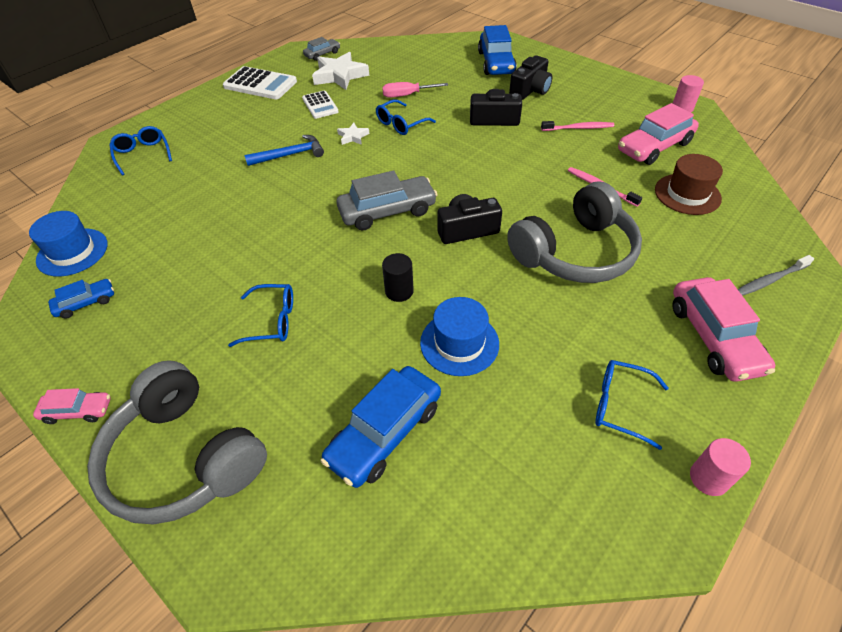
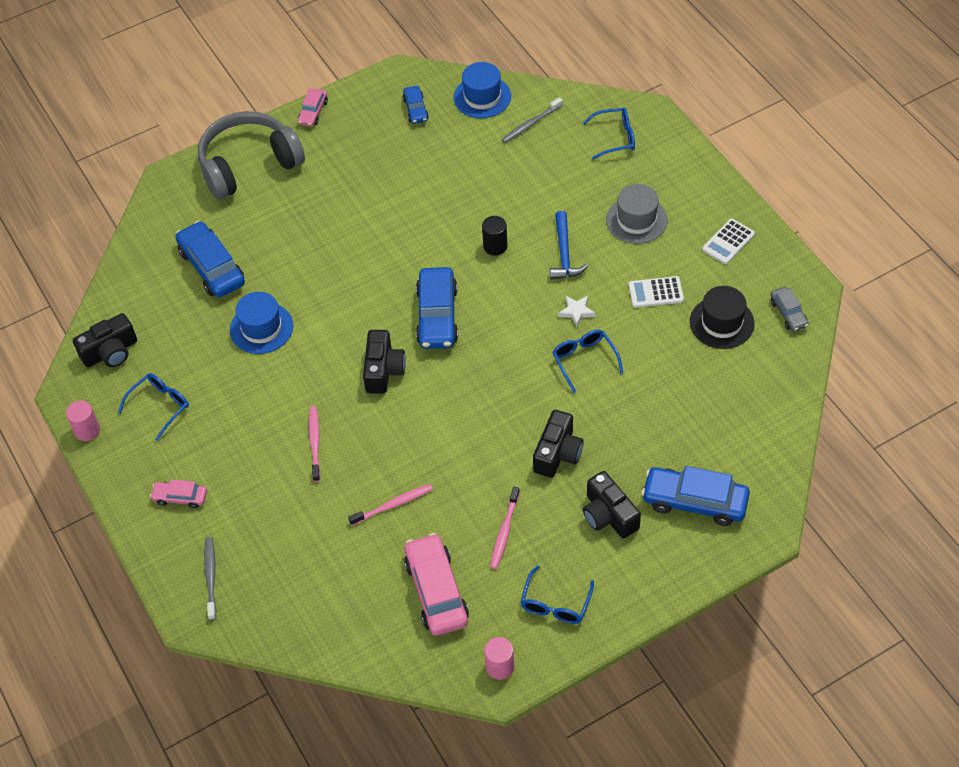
camera: 110 degrees right, 5 degrees up
(120, 208) = (530, 124): none -> grey toothbrush
(244, 126) = (636, 220): none -> grey hat
(260, 84) = (728, 242): white calculator -> white calculator, size x0.62
(272, 321) = (341, 218): blue glasses -> blue glasses (555, 604)
(340, 75) = (721, 323): white star -> black hat
(387, 211) = (437, 316): grey car -> blue car
(399, 291) = (332, 302): black cylinder -> black cylinder (495, 246)
(407, 95) = (646, 381): pink screwdriver -> none
(575, 253) = (315, 442): grey headphones -> pink toothbrush
(577, 506) = (110, 352): none -> black camera
(687, 194) = (346, 578): brown hat -> none
(713, 337) = (180, 497): pink car -> pink car, size x0.54

